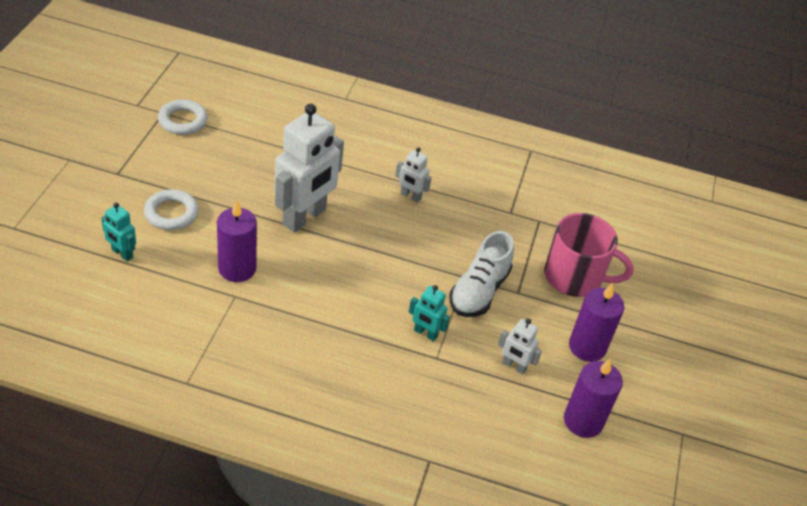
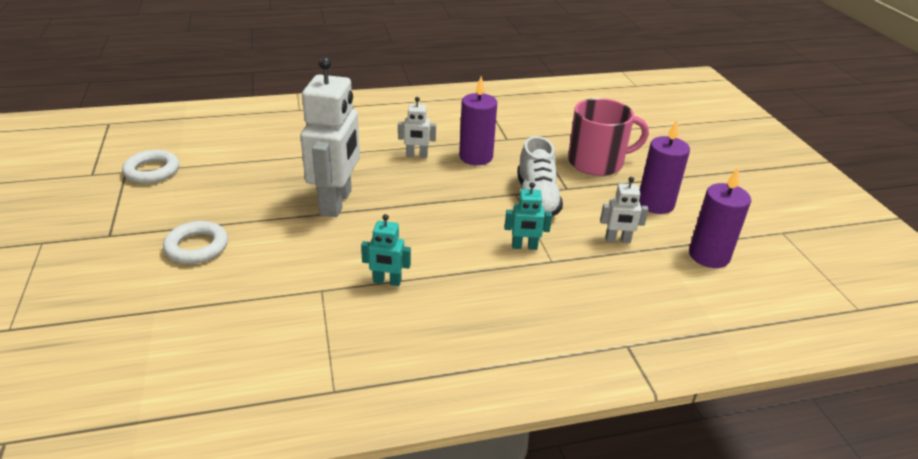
camera: 25 degrees left, 10 degrees down
(122, 254) = (166, 302): turquoise robot -> turquoise robot (387, 282)
(237, 268) = (304, 266): purple candle -> purple candle (476, 157)

